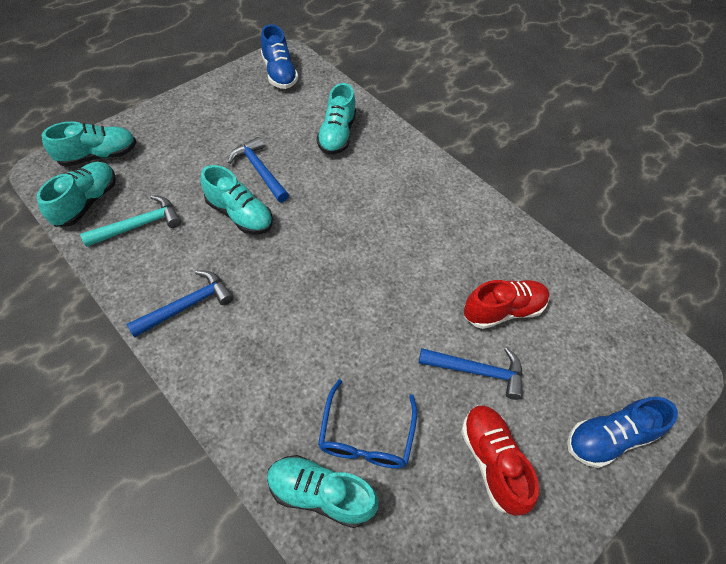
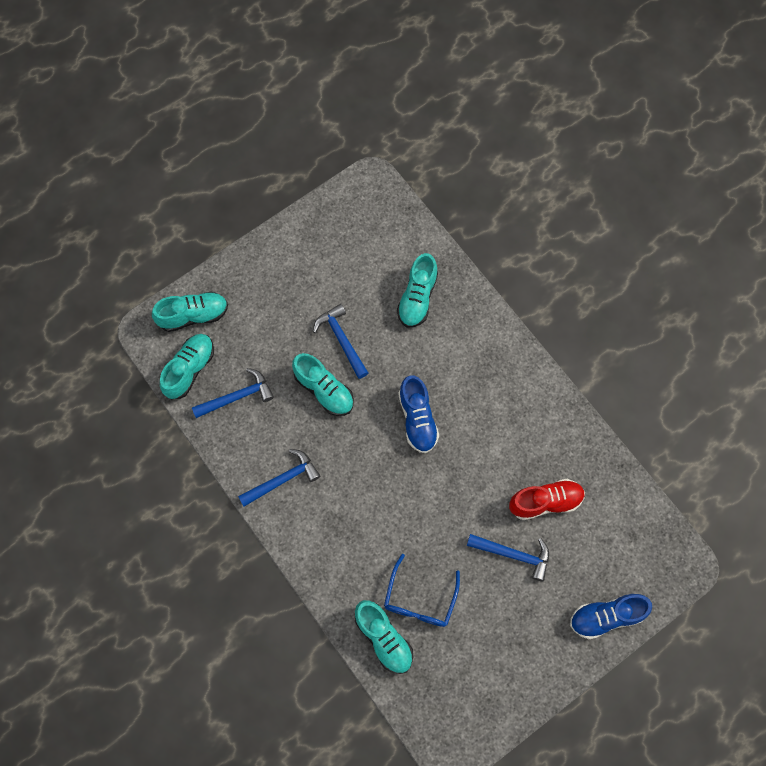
camera: 10 degrees right, 15 degrees up
(139, 225) = (237, 397): turquoise hammer -> blue hammer
(279, 73) = (362, 210): blue shoe -> blue shoe (417, 419)
(320, 494) = (383, 638): turquoise shoe -> turquoise shoe turned 150 degrees counterclockwise
(492, 461) = (512, 626): red shoe -> none

